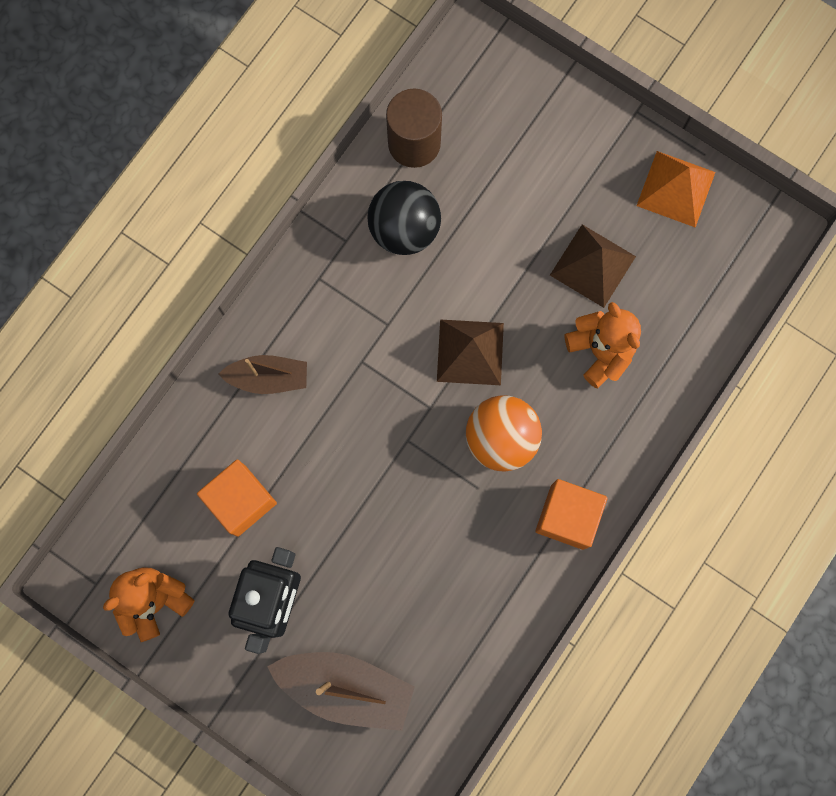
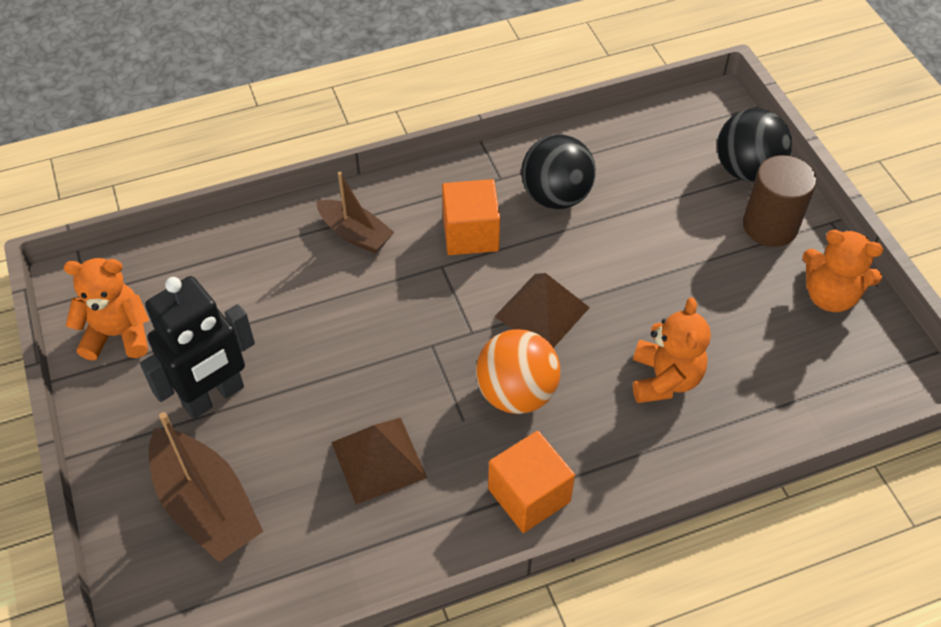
camera: 35 degrees right, 25 degrees down
(241, 501) = (254, 305): orange cube -> orange cube (470, 234)
(414, 143) = (612, 145): brown cylinder -> brown cylinder (770, 226)
(540, 98) = (746, 170): none -> black ball
(593, 265) = (706, 310): brown pyramid -> brown pyramid (378, 460)
(675, 189) = (830, 295): orange pyramid -> orange teddy bear

